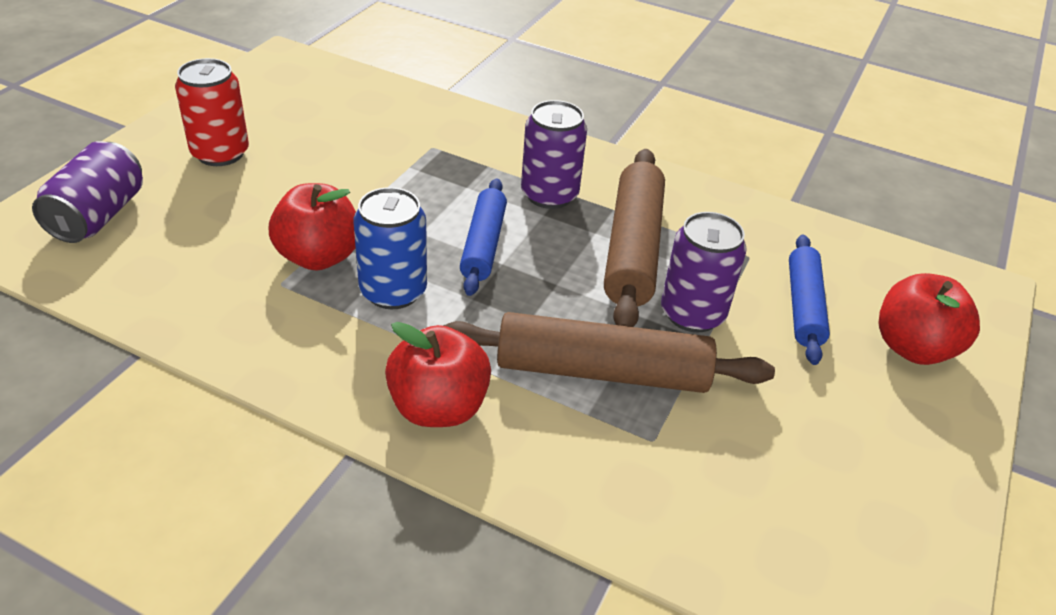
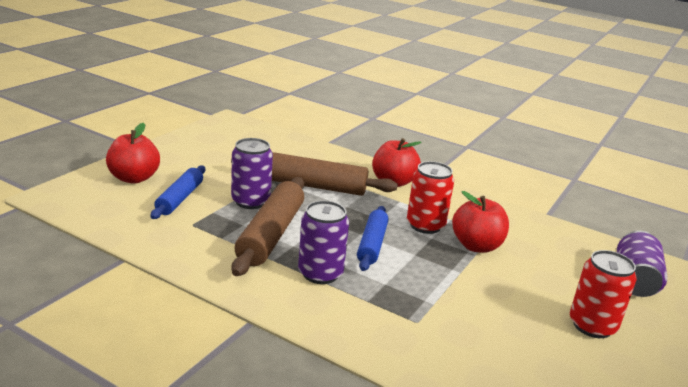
camera: 175 degrees left, 15 degrees down
(393, 291) = (425, 225): blue can -> red can

